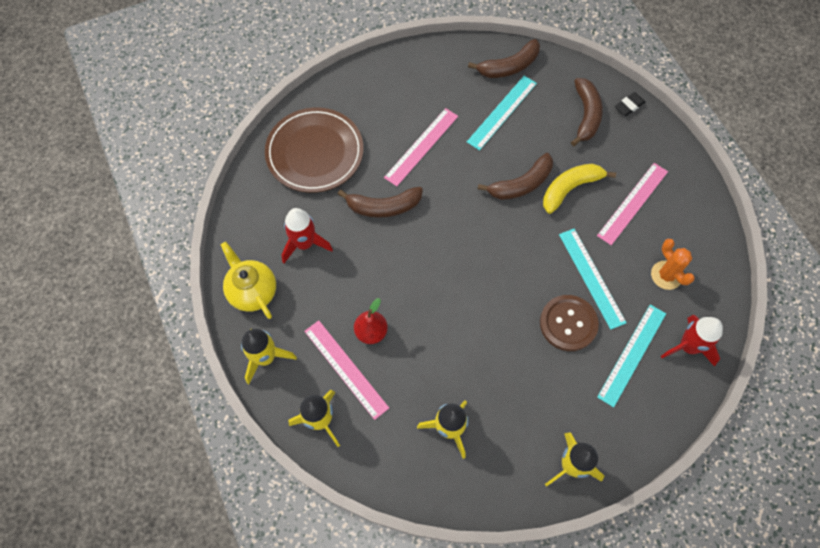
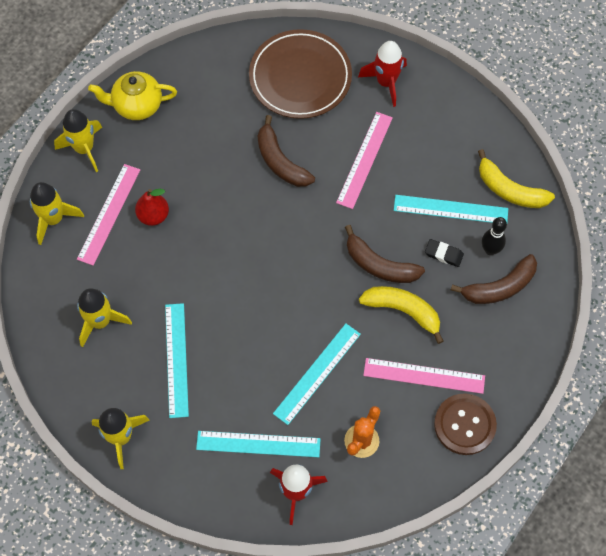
camera: 60 degrees right, 0 degrees up
(252, 291) = (137, 105): yellow teapot -> yellow teapot turned 120 degrees counterclockwise
(304, 244) = (204, 119): red rocket -> red rocket (386, 82)
(421, 146) = (364, 160): pink ruler -> pink ruler turned 75 degrees counterclockwise
(509, 67) = (509, 190): brown banana -> yellow banana
(521, 381) = (176, 359): none -> turquoise ruler
(551, 105) = (490, 250): none -> black bowling pin
(568, 323) = (257, 374): brown button -> brown button (464, 425)
(629, 106) = (539, 323): black eraser -> black eraser (443, 254)

